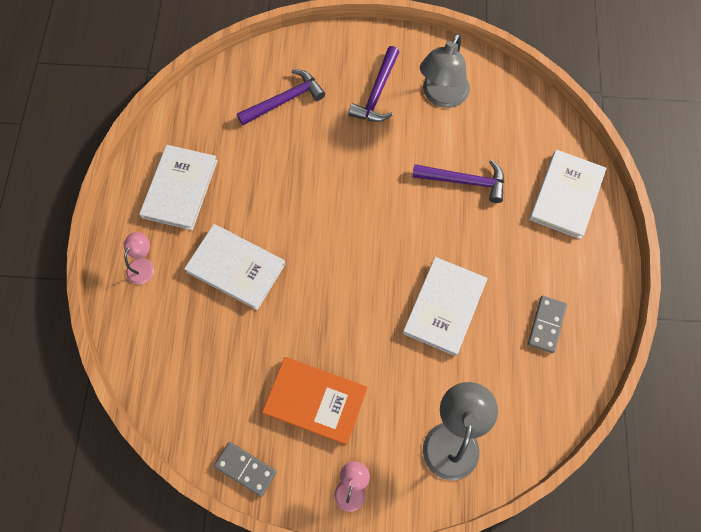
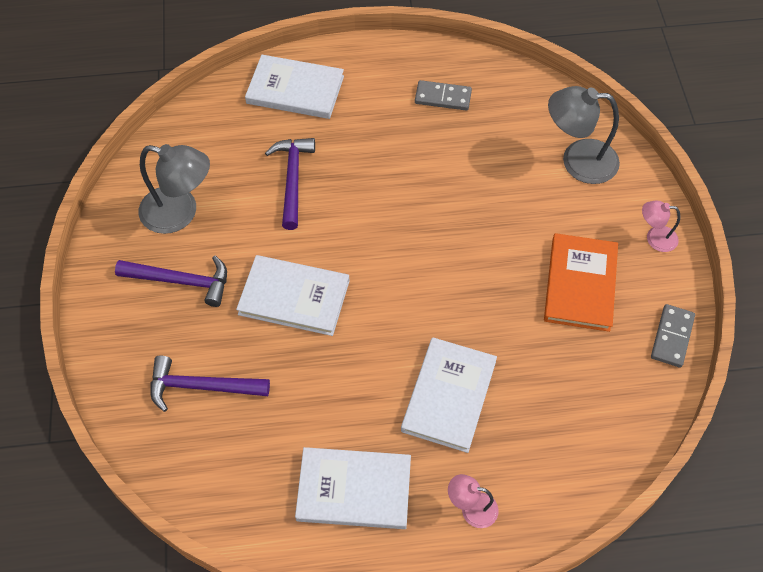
camera: 100 degrees left, 10 degrees down
(284, 100) = (202, 387): purple hammer -> purple hammer turned 45 degrees counterclockwise
(444, 307) = (445, 182): white book -> white book (294, 297)

